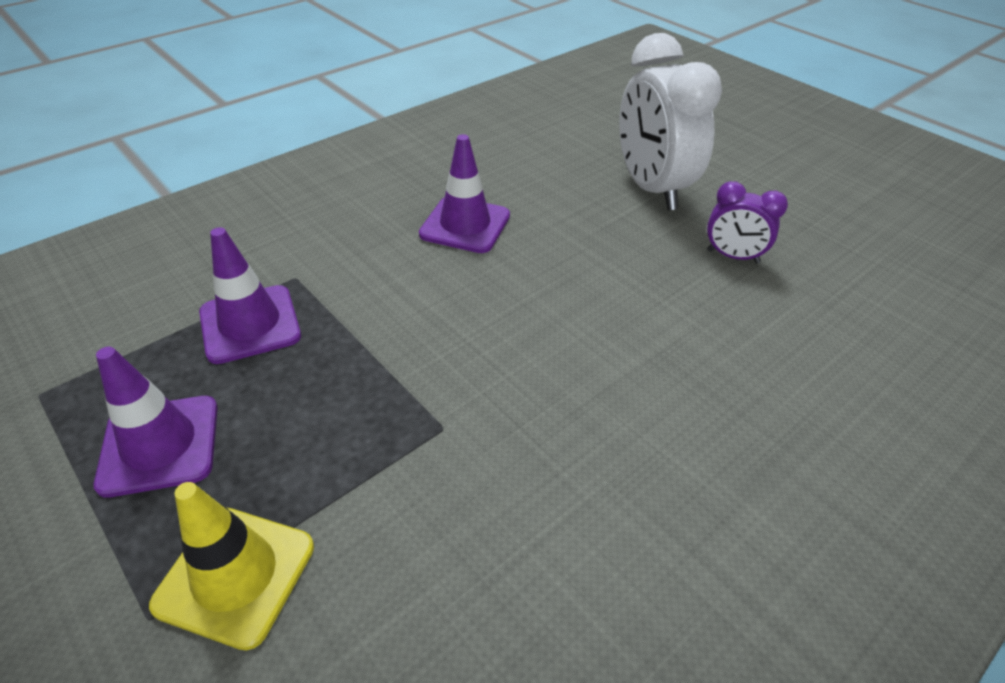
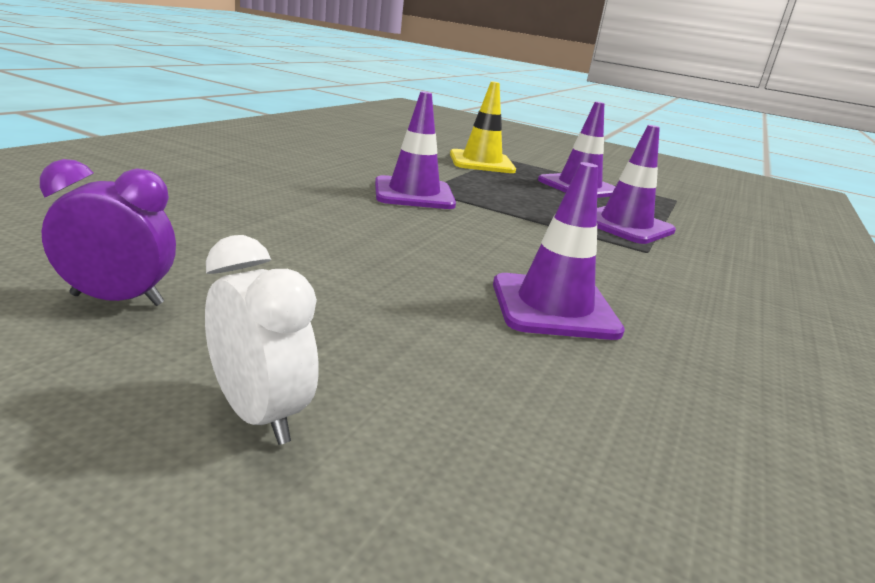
camera: 155 degrees right, 20 degrees down
(467, 413) = (414, 194): none -> purple traffic cone
(651, 188) = (259, 414): white clock -> white clock, size x0.51

